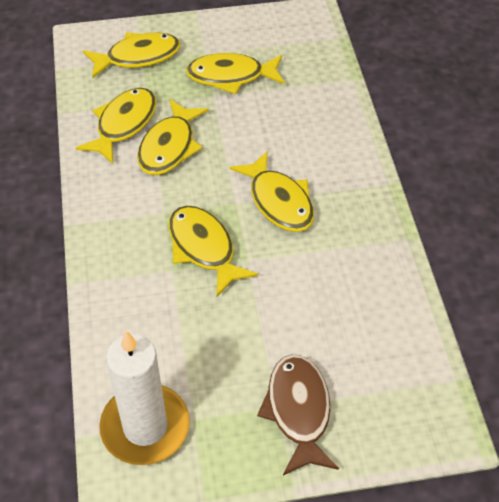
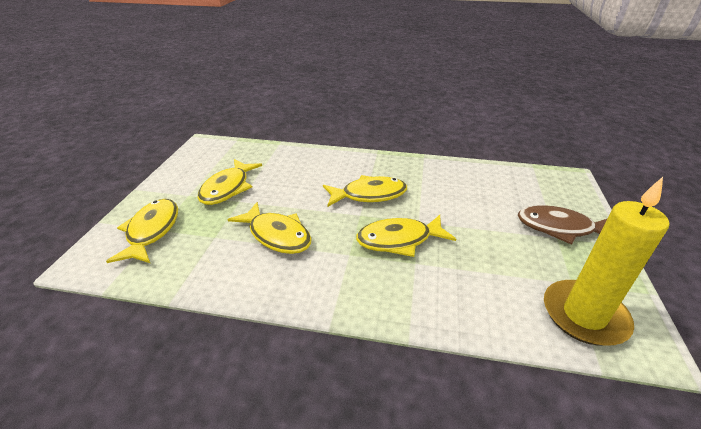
camera: 70 degrees left, 15 degrees down
(123, 124) = (227, 257): yellow fish -> none
(145, 427) = (584, 315): white candle -> yellow candle

